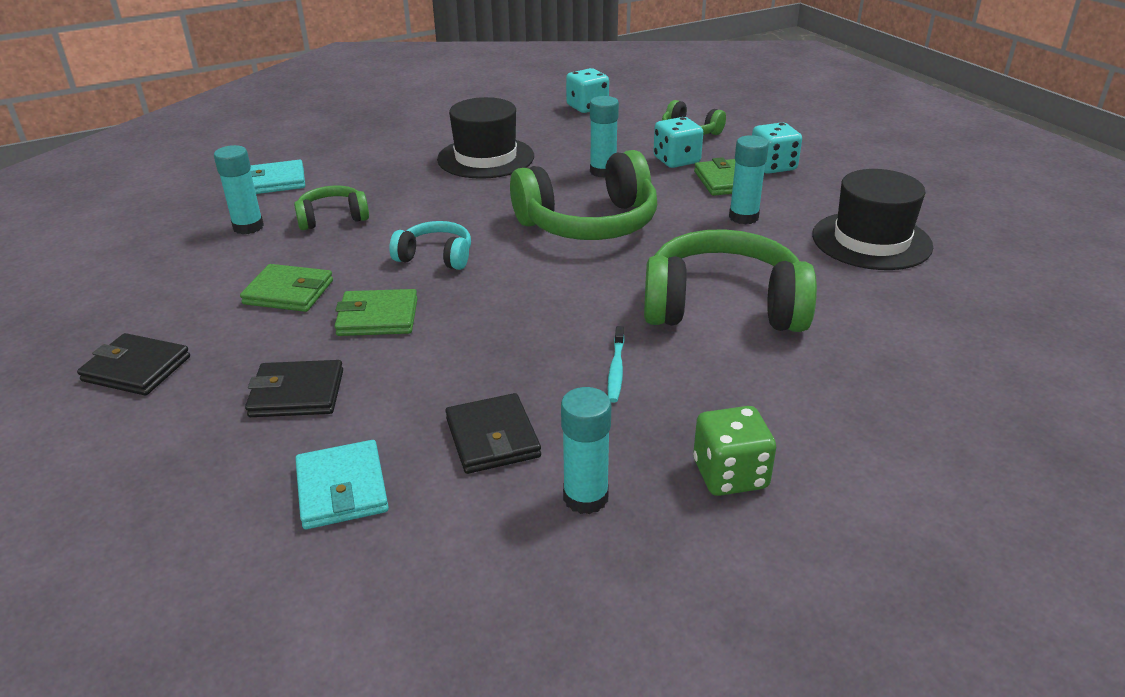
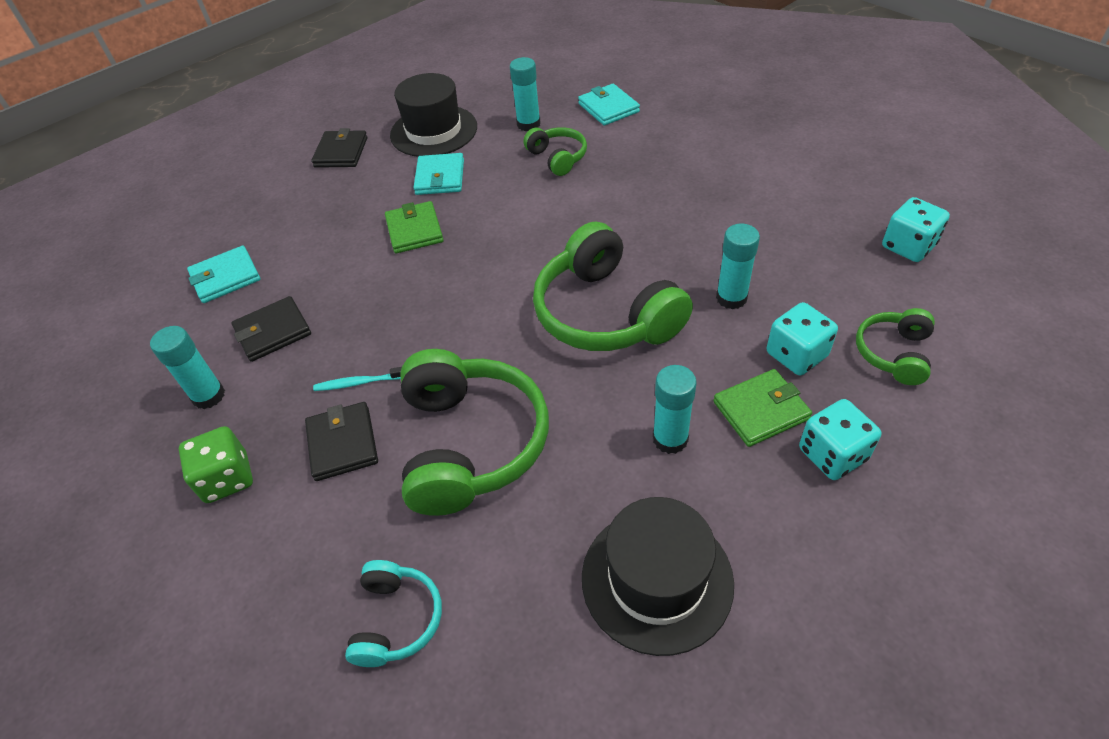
camera: 80 degrees right, 15 degrees up
(289, 292) = (440, 177): green wallet -> turquoise wallet
(297, 393) = (319, 225): black wallet -> black wallet (342, 443)
(435, 257) = (511, 232): turquoise headphones -> turquoise headphones (396, 619)
(486, 158) = (718, 206): black hat -> black hat (434, 131)

